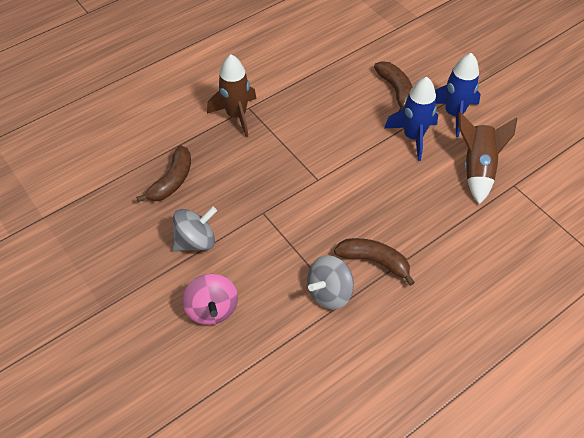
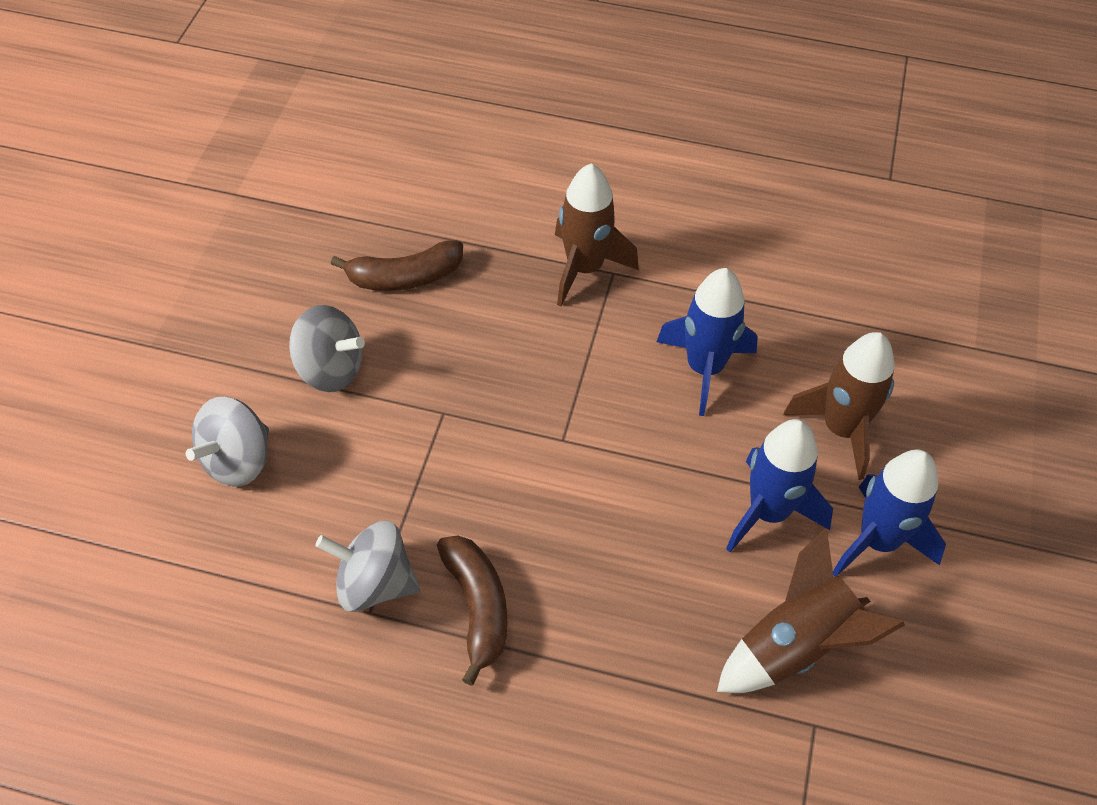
camera: 50 degrees right, 0 degrees up
(212, 309) = (237, 461): pink spinning top -> grey spinning top
(328, 111) = (704, 368): none -> blue rocket
(396, 90) = (841, 429): brown banana -> brown rocket

